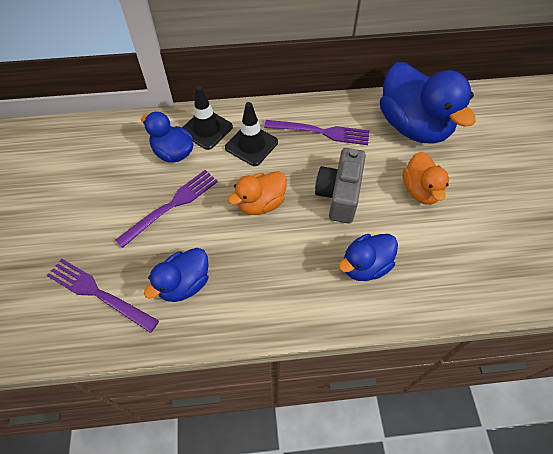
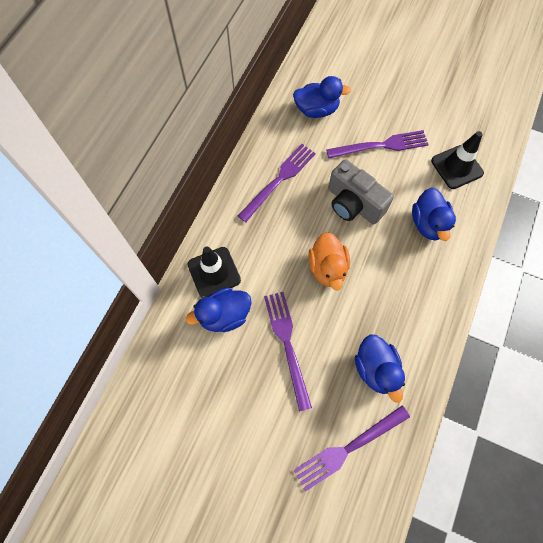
camera: 60 degrees left, 10 degrees up
(251, 145) = (258, 243): black traffic cone -> black traffic cone (456, 167)
(413, 126) = (316, 110): blue duck -> blue duck, size x0.55
(420, 190) = (382, 145): orange duck -> purple fork

